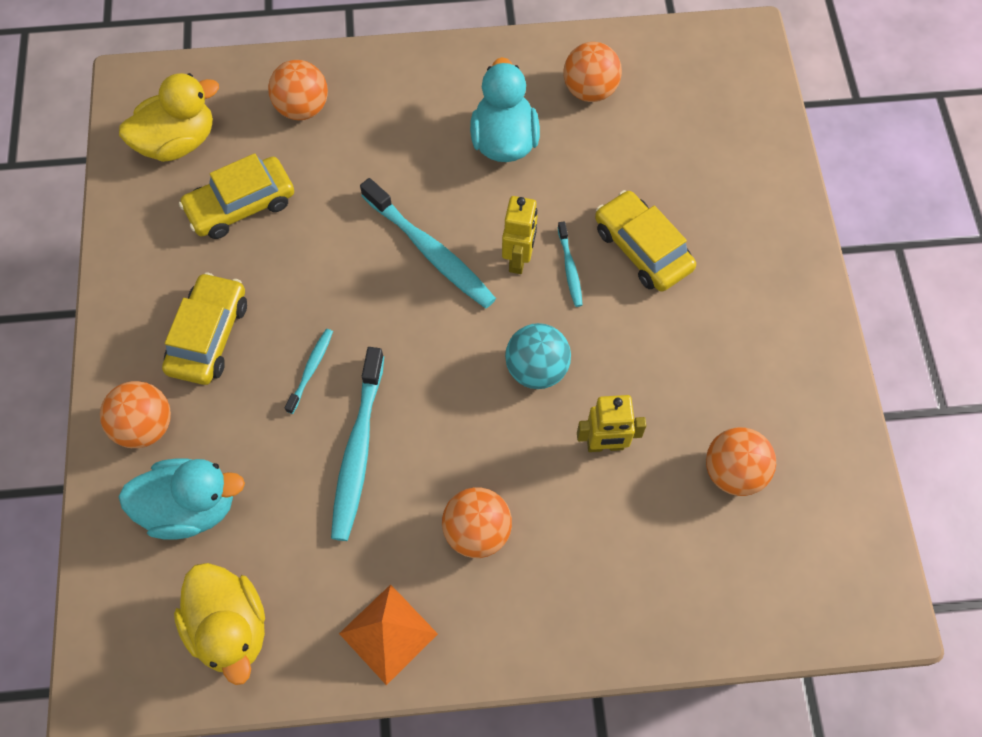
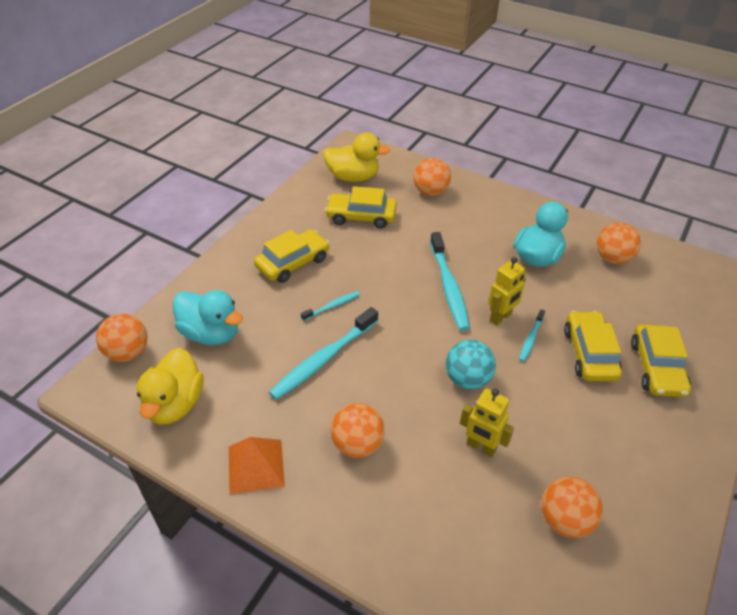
camera: 35 degrees right, 20 degrees down
(145, 426) = (224, 284): orange ball -> orange ball (128, 353)
(719, 224) = (657, 368): none -> yellow car

